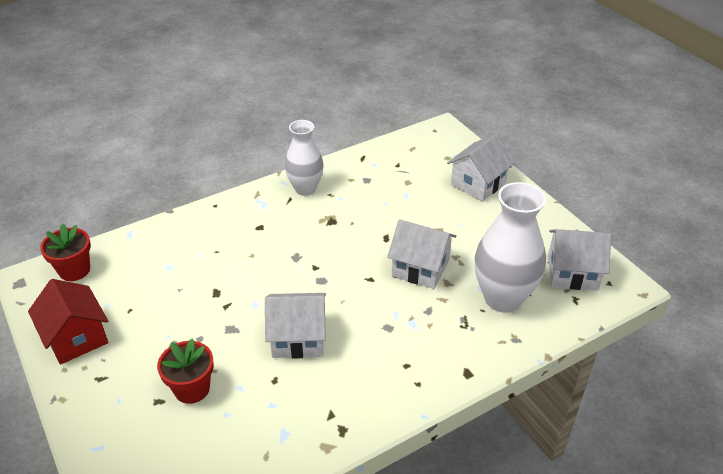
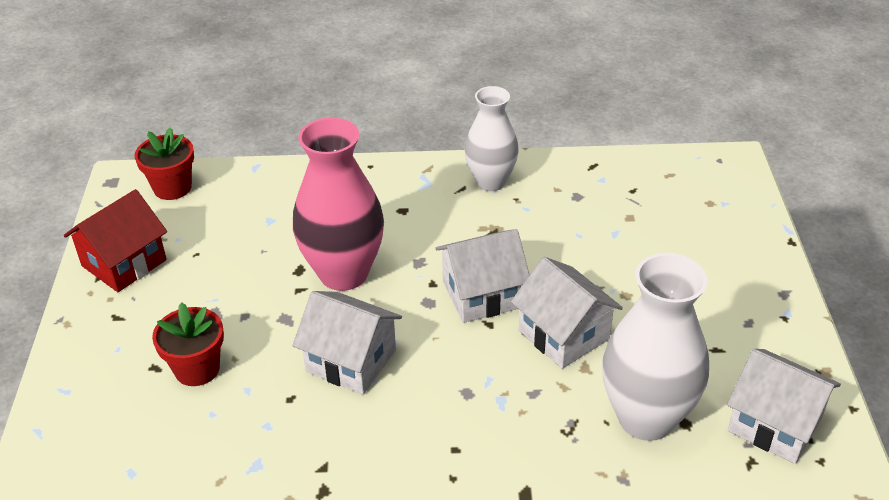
camera: 30 degrees right, 0 degrees up
(76, 337) = (124, 263): red house -> red house turned 45 degrees clockwise
(250, 283) = (343, 273): none -> pink vase
(478, 183) = (727, 252): white house -> white house (482, 294)

